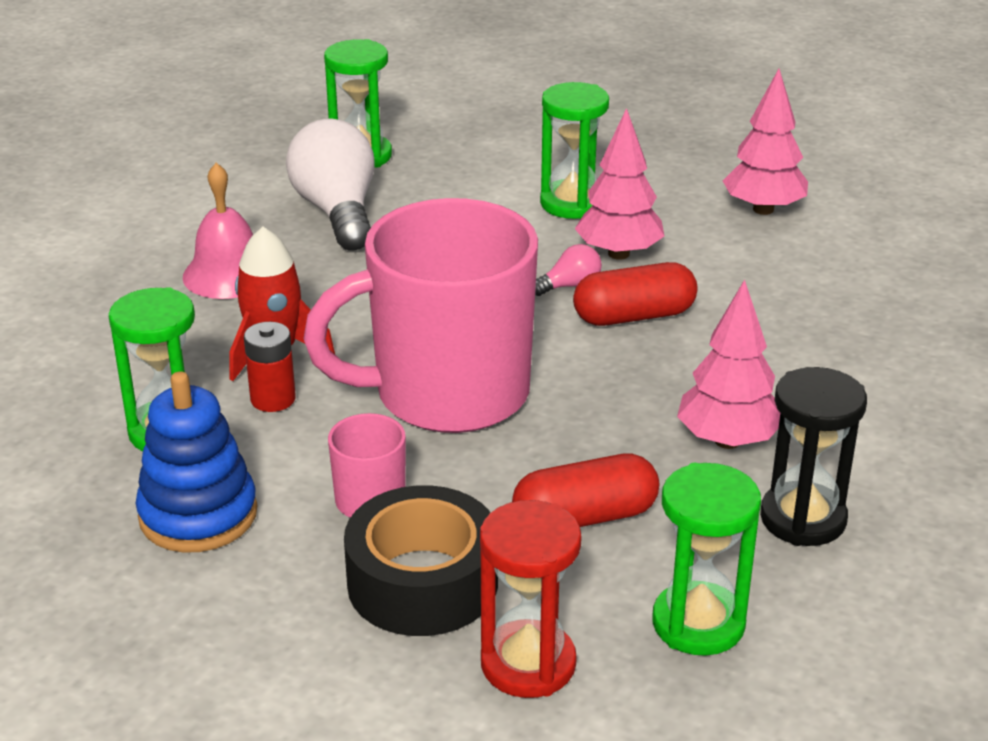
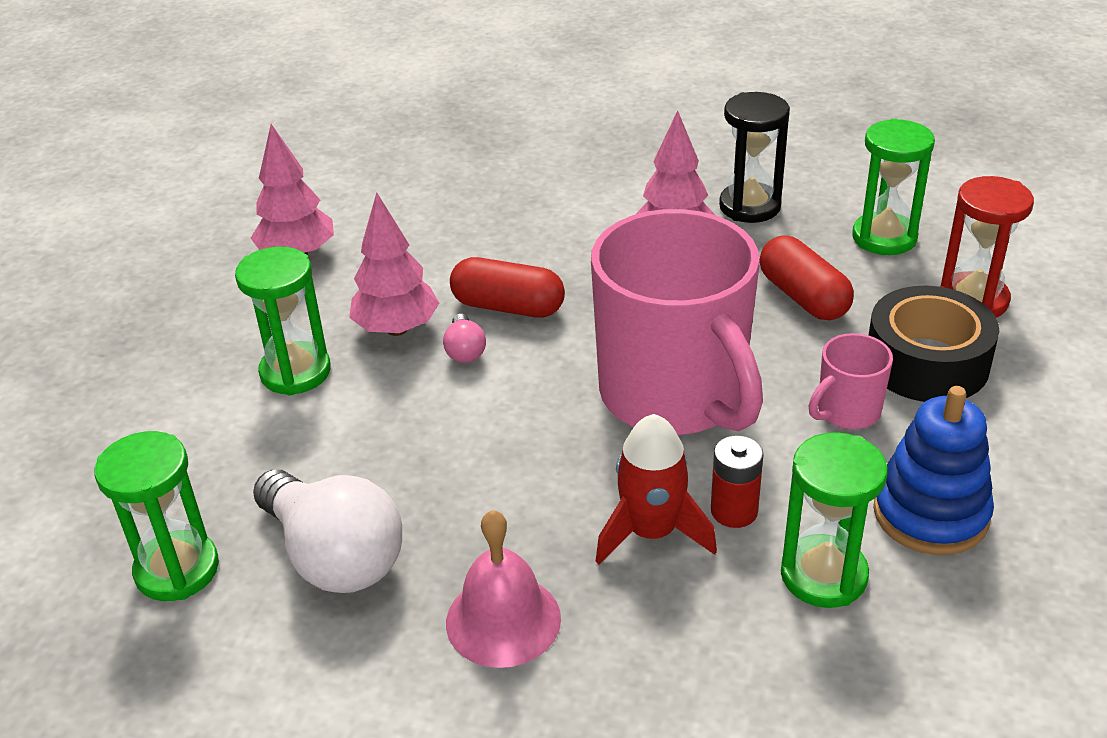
camera: 100 degrees left, 5 degrees up
(337, 212) = (334, 556): white light bulb -> white light bulb turned 105 degrees counterclockwise
(569, 286) = (465, 351): pink light bulb -> pink light bulb turned 150 degrees counterclockwise
(634, 316) = (508, 307): red capsule -> red capsule turned 45 degrees counterclockwise

